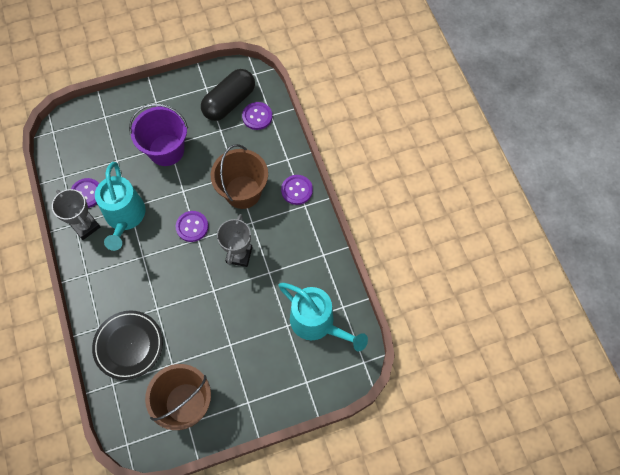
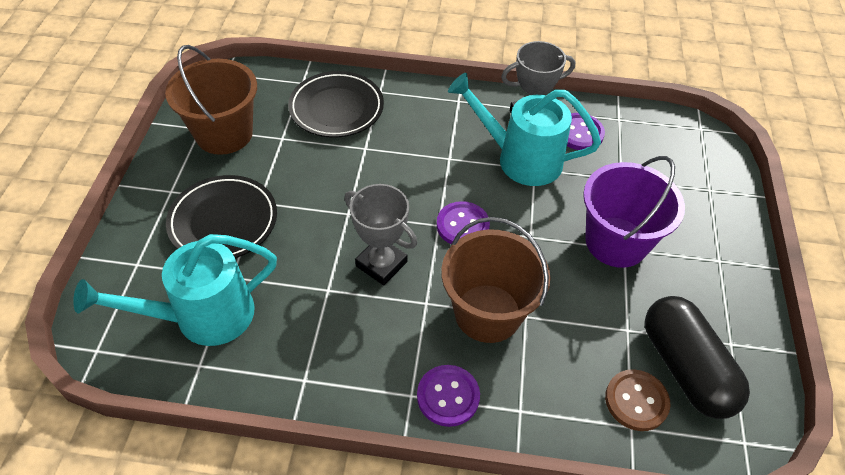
camera: 115 degrees right, 15 degrees down
(254, 354) = (223, 221): none -> black plate
(257, 116) = (636, 401): purple button -> brown button

